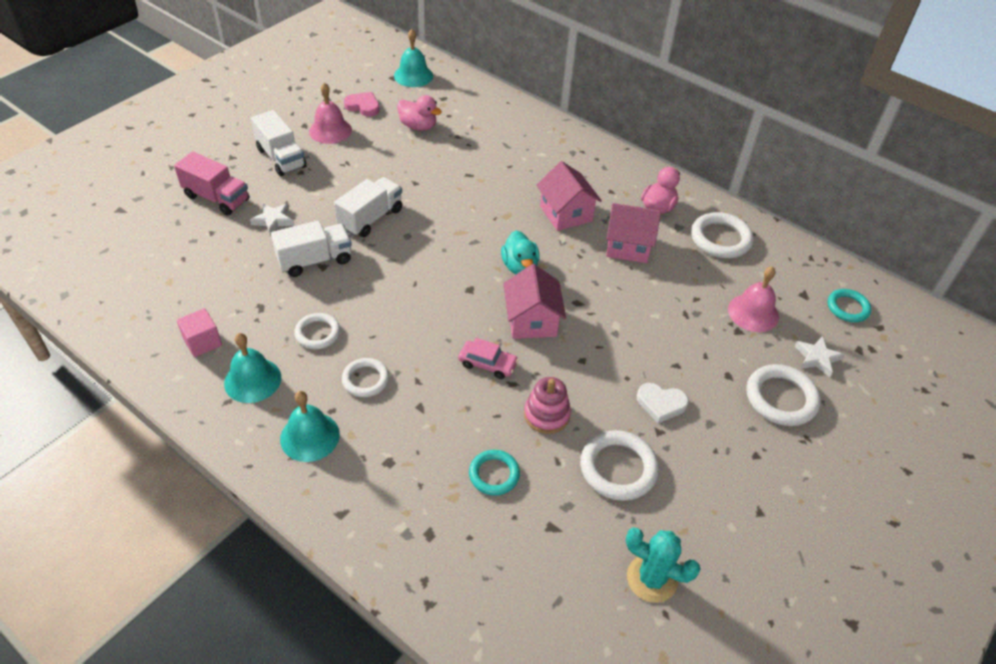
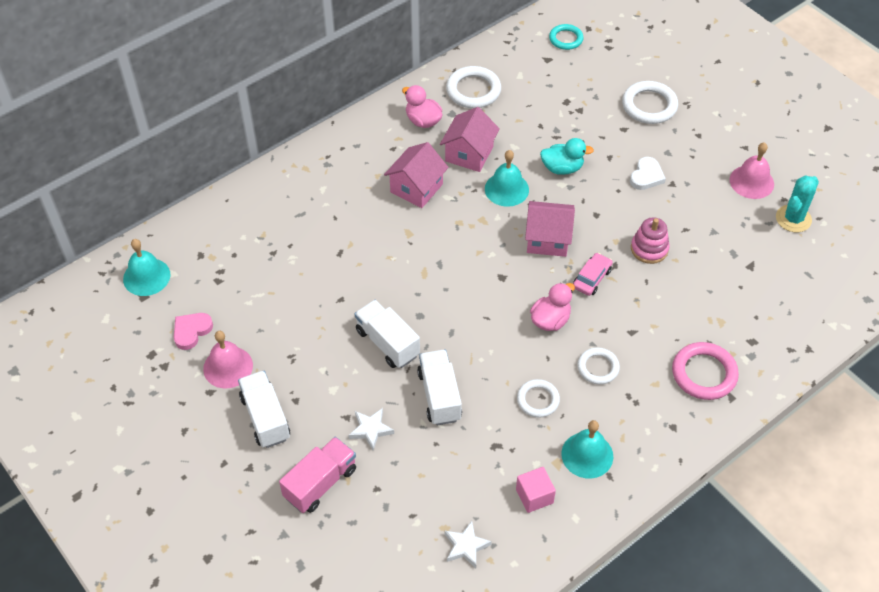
camera: 75 degrees left, 5 degrees up
(281, 158) = (265, 418): white truck -> white truck turned 90 degrees counterclockwise
(310, 436) = (654, 413): turquoise bell -> turquoise bell (506, 189)
(371, 482) = (704, 373): none -> pink ring
(418, 126) = (245, 284): pink duck -> pink duck (550, 320)
(494, 474) = (702, 292): turquoise ring -> none
(520, 267) = (480, 235): turquoise duck -> turquoise duck (562, 168)
(566, 214) = (416, 188): pink house -> pink house turned 45 degrees counterclockwise
(618, 468) = (703, 216): white ring -> none
(753, 313) = (562, 95): pink bell -> pink bell (751, 182)
(817, 358) = (614, 73): white star -> white star (466, 546)

